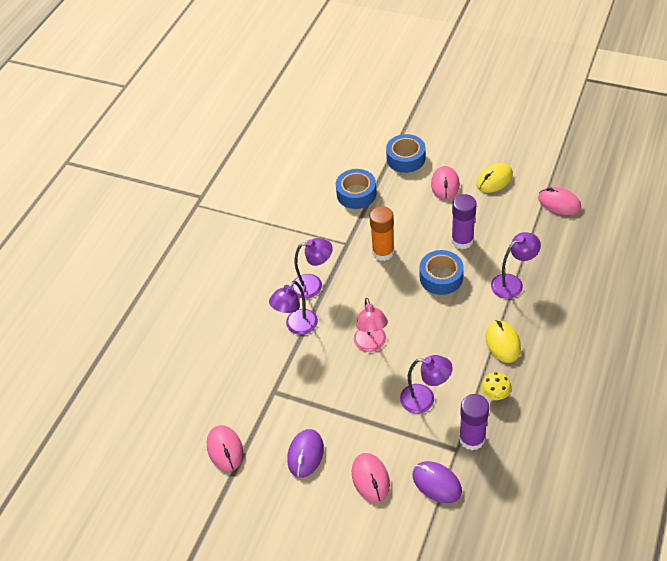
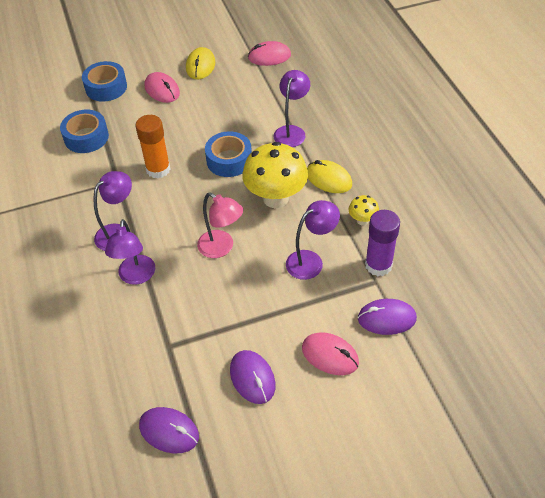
camera: 45 degrees left, 0 degrees up
(225, 449) = (169, 431): pink mouse -> purple mouse
(446, 332) = (276, 198): none -> yellow mushroom
(462, 240) = (219, 123): purple glue stick -> none

